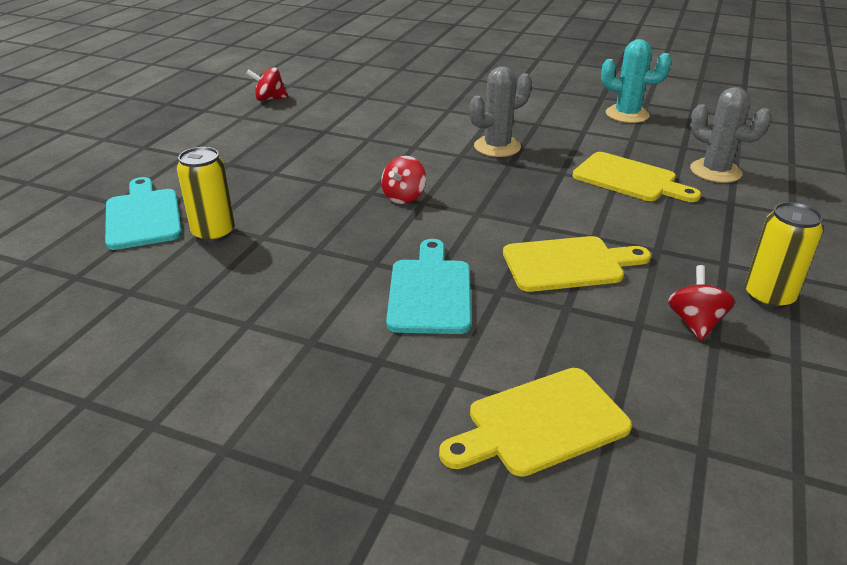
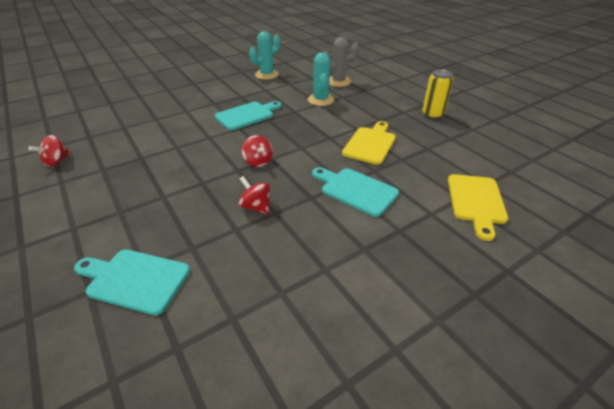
camera: 55 degrees left, 5 degrees up
(214, 233) = (205, 249): yellow can -> none
(497, 147) = (247, 115): grey cactus -> turquoise cutting board
(629, 179) = (321, 100): yellow cutting board -> turquoise cactus
(695, 322) = (436, 136): red spinning top -> red spinning top (256, 207)

